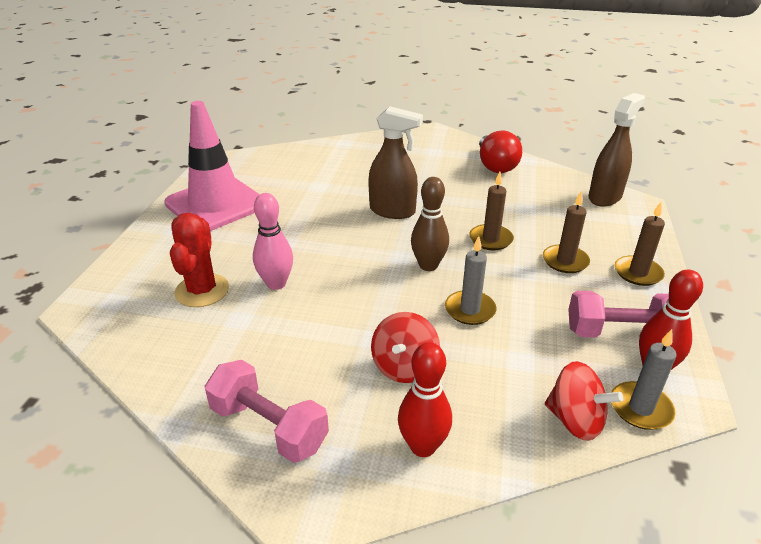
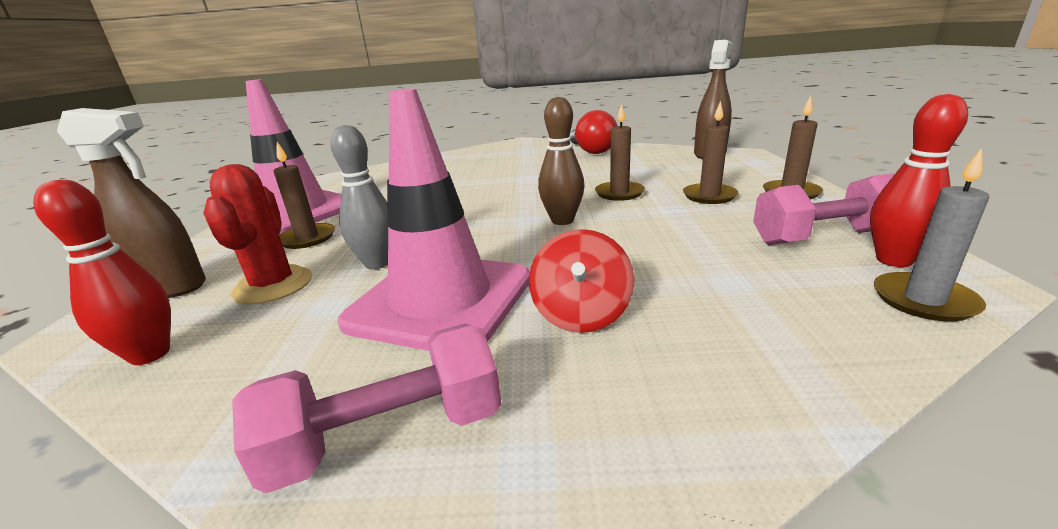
camera: 10 degrees left, 10 degrees down
(225, 242) = (307, 238): none -> brown candle
(269, 427) = (389, 436): pink dumbbell -> pink dumbbell turned 45 degrees counterclockwise
(276, 284) = (377, 263): pink bowling pin -> grey bowling pin
(315, 332) = (441, 300): none -> pink traffic cone
(392, 211) = (503, 190): brown spray bottle -> brown spray bottle (169, 288)
(423, 446) = (664, 410): red bowling pin -> red bowling pin (150, 354)
(470, 310) = (633, 247): grey candle -> none
(575, 420) = (857, 329): red spinning top -> none

